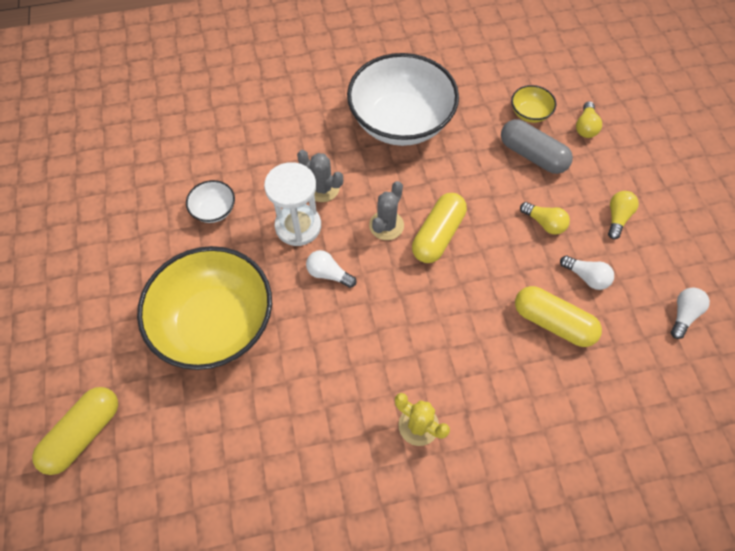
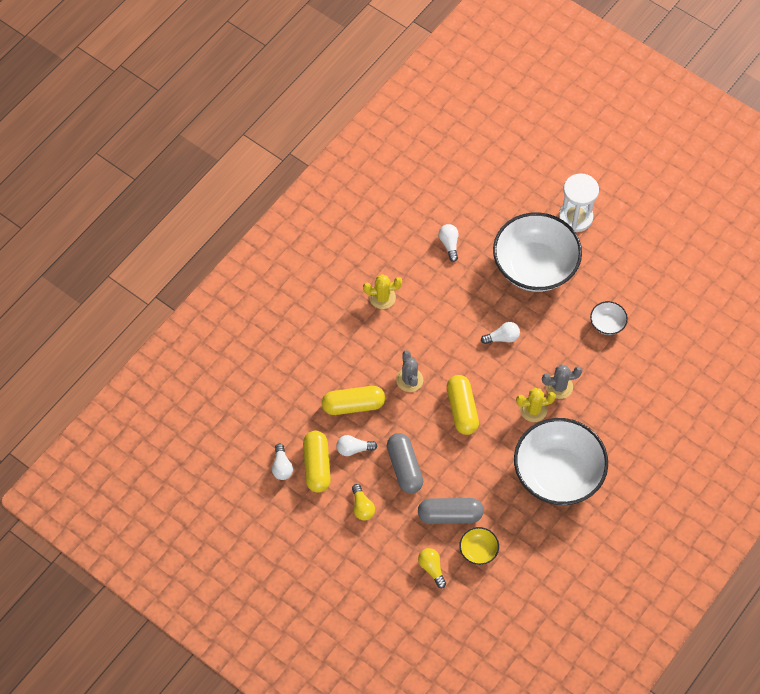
camera: 140 degrees right, 0 degrees up
(84, 433) = (540, 175): yellow capsule -> yellow capsule (317, 466)
(215, 323) = (534, 266): yellow bowl -> white bowl
(278, 430) = (449, 244): none -> white light bulb
(298, 226) = (548, 352): white hourglass -> white hourglass (575, 217)
(368, 186) = (533, 410): none -> yellow cactus
(386, 225) = (498, 392): grey cactus -> grey cactus (409, 380)
(544, 223) = (404, 467): yellow light bulb -> grey capsule

